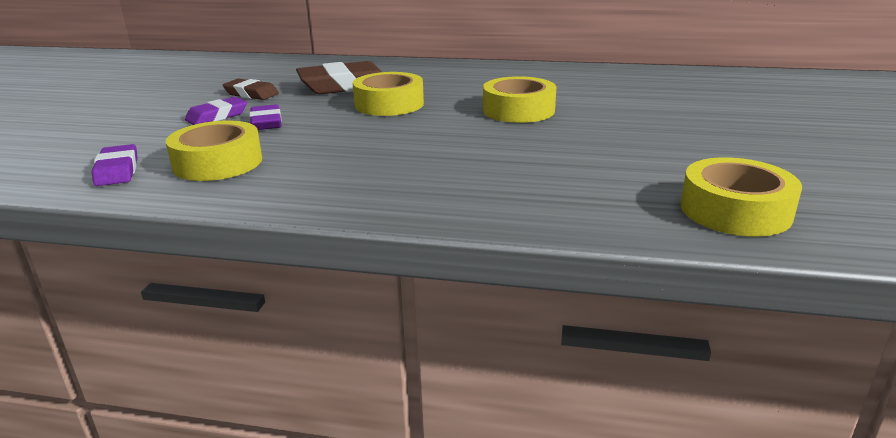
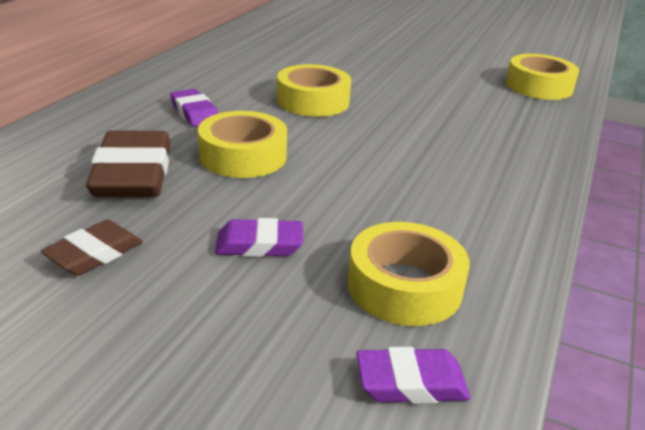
camera: 80 degrees left, 5 degrees up
(217, 116) = (196, 289): purple eraser -> purple eraser (194, 113)

